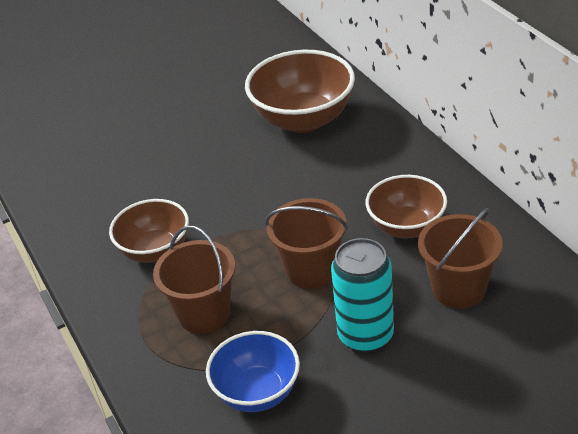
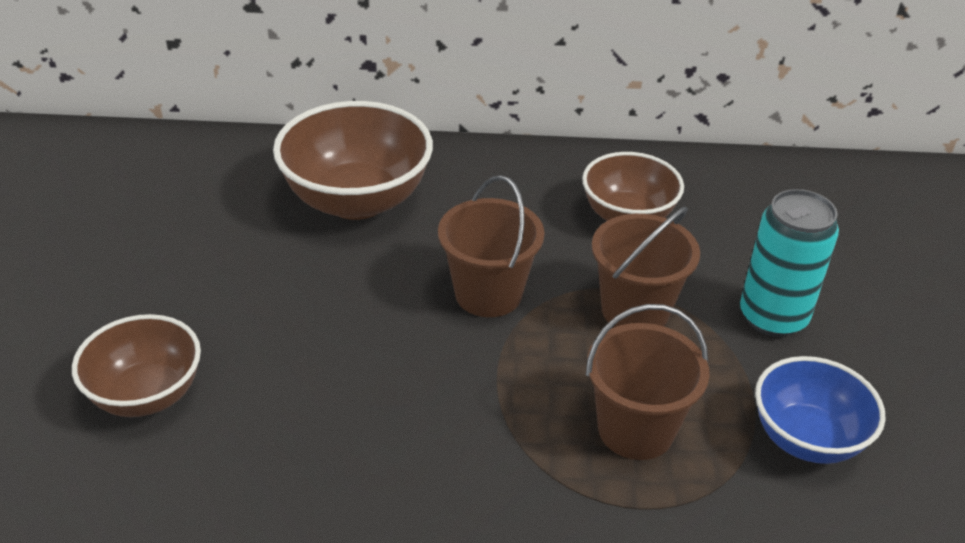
camera: 65 degrees left, 0 degrees up
(155, 251) = (471, 427): brown bowl -> brown bowl (147, 395)
(458, 289) = (751, 228): brown bucket -> brown bucket (488, 294)

